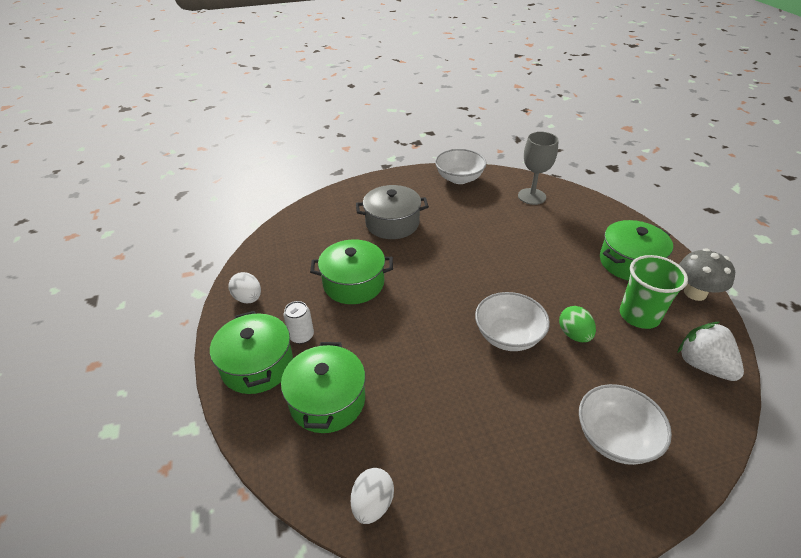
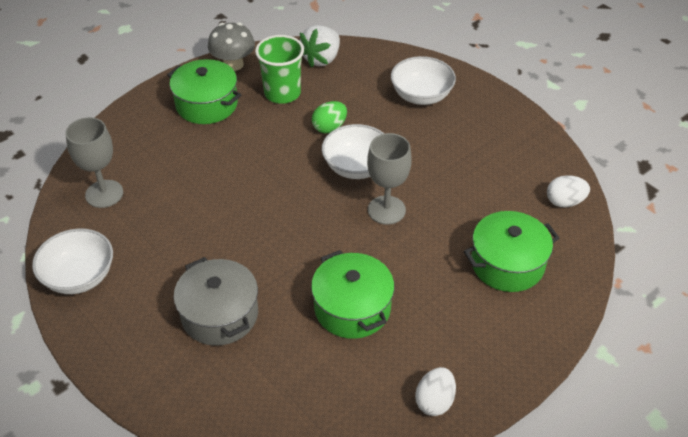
camera: 115 degrees left, 5 degrees up
(257, 365) = (511, 337): green pot -> none
(301, 336) = (453, 319): white can -> none
(442, 338) = (386, 210): none -> grey goblet

